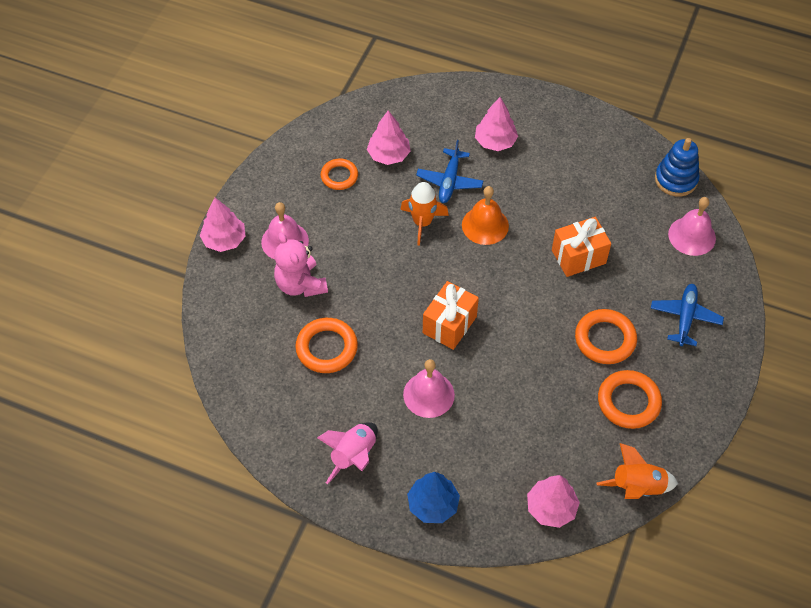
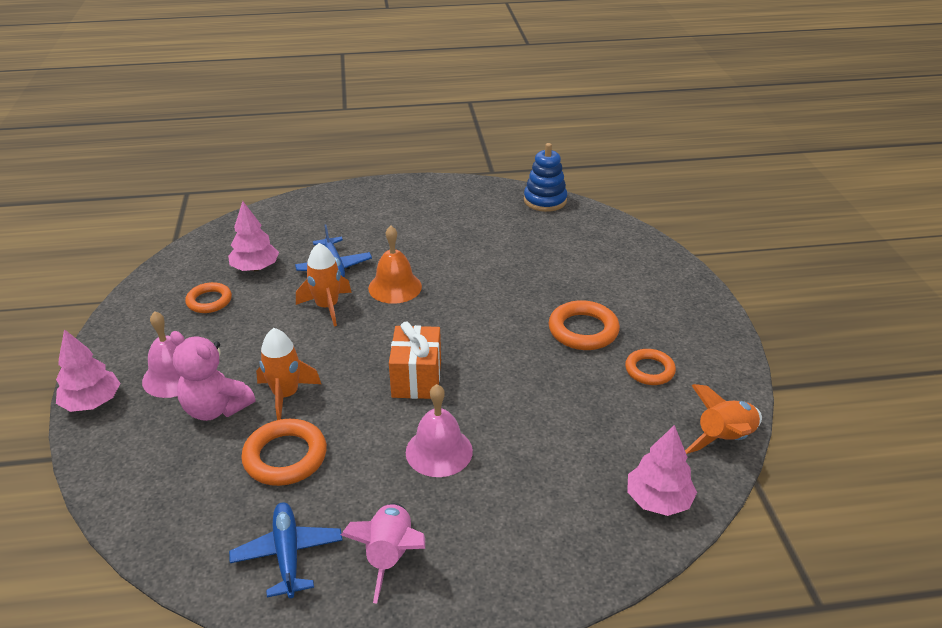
camera: 30 degrees left, 20 degrees down
(352, 295) = (286, 395): none -> orange rocket
(433, 505) = (525, 562): blue tree -> none
(495, 142) = (360, 226): pink tree -> none
(578, 257) = (505, 279): orange gift -> none
(628, 402) = (649, 370): orange ring -> orange ring, size x0.67
(685, 317) = (639, 287): blue plane -> blue plane (287, 554)
(692, 236) = (592, 231): pink bell -> none

